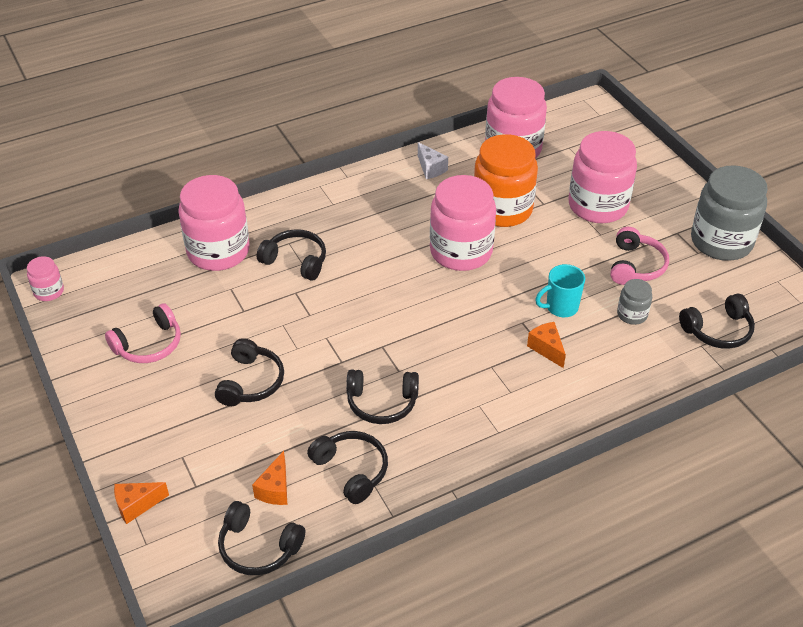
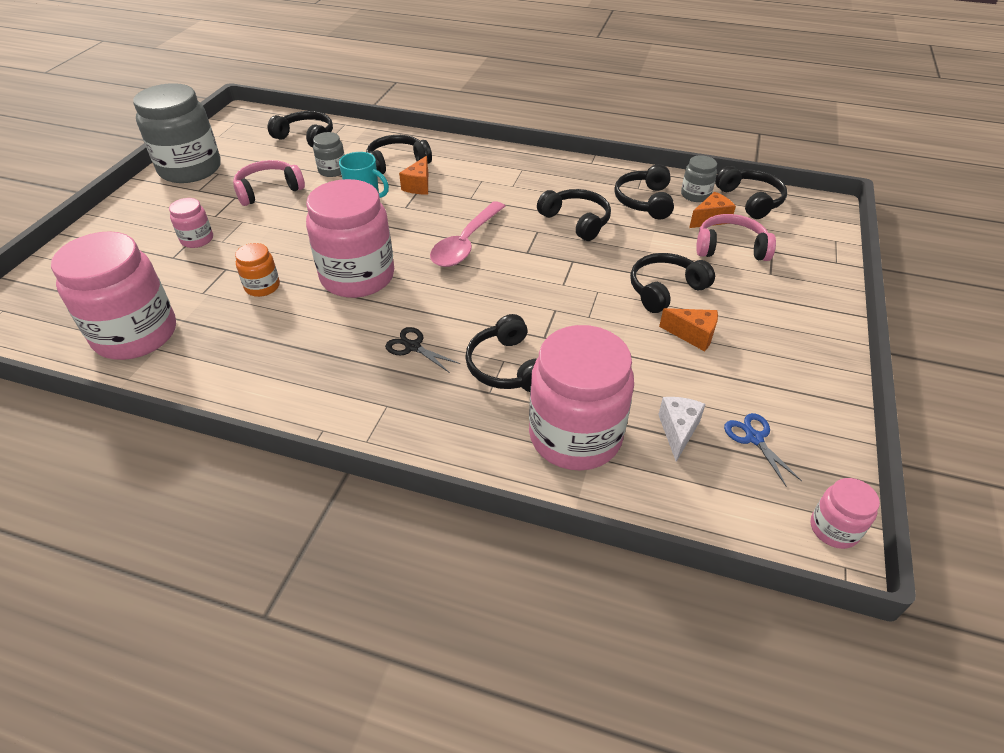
camera: 135 degrees left, 0 degrees up
(117, 312) = (754, 438): none -> blue scissors
(137, 505) = (830, 263): orange cheese -> orange cheese (693, 335)
(149, 344) = (739, 378): pink headphones -> pink headphones (730, 248)
(314, 515) = (695, 195): none -> grey jar
(363, 237) = (413, 347): none -> black scissors
(430, 168) = (236, 372): white cheese -> white cheese (678, 431)
(433, 323) = (466, 243): none -> pink spoon
(502, 209) = (262, 287): orange jar -> orange jar, size x0.46
(598, 206) = (197, 239): pink jar -> pink jar, size x0.46
(602, 359) = (397, 163): none -> black headphones

